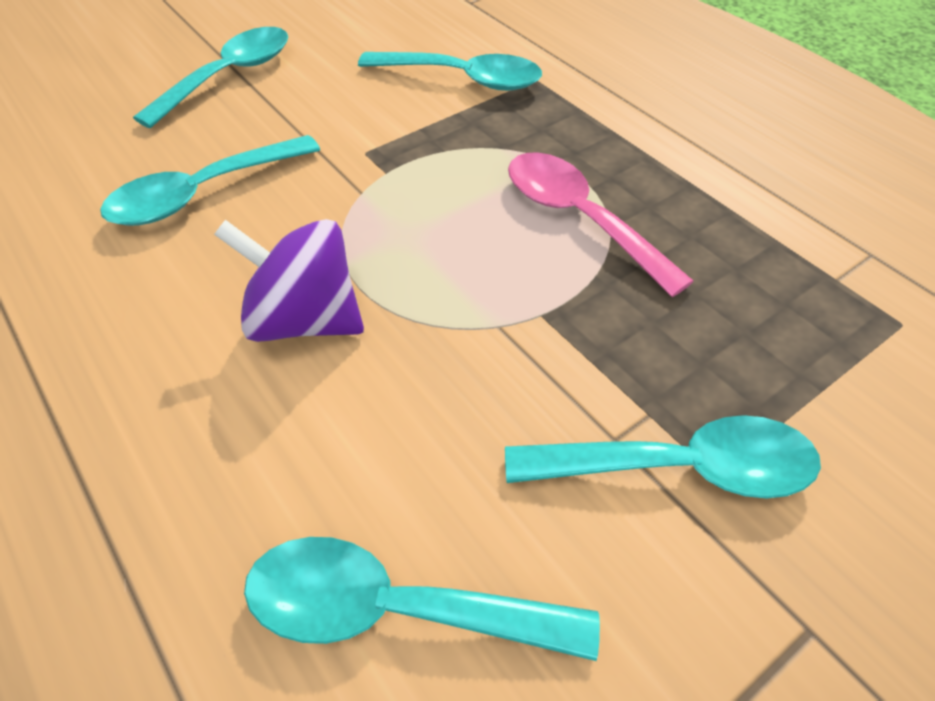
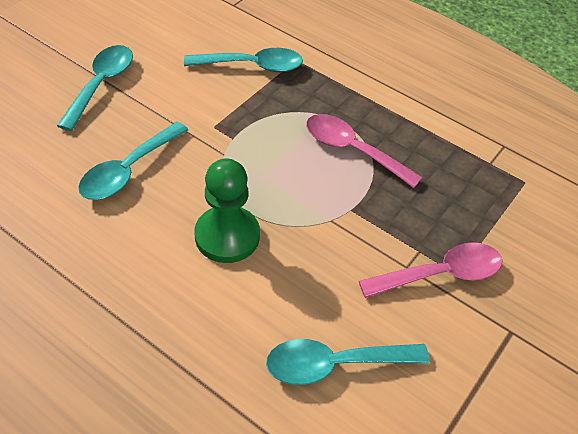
camera: 20 degrees left, 0 degrees up
(304, 320) = (227, 236): purple spinning top -> green pawn
(680, 468) = (440, 274): turquoise spoon -> pink spoon

